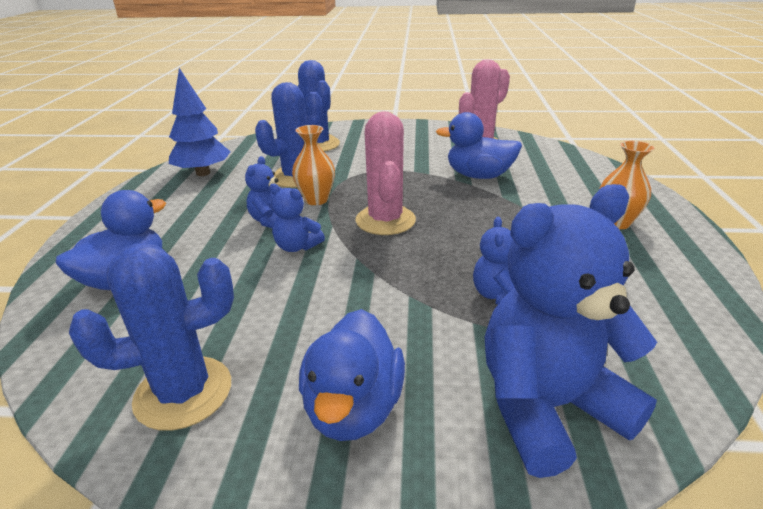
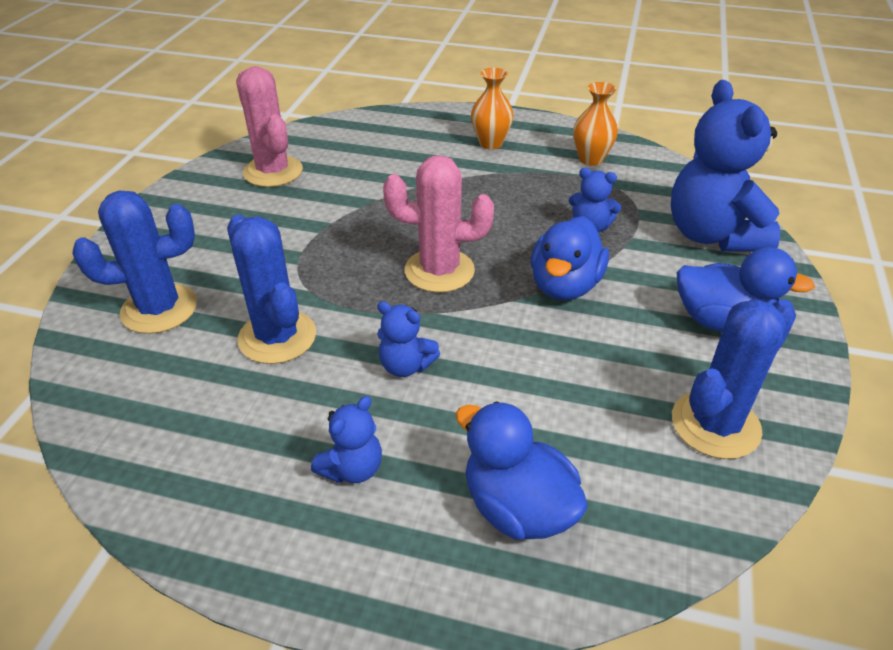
camera: 80 degrees left, 10 degrees up
(183, 392) = (715, 424): blue cactus -> blue cactus turned 60 degrees clockwise
(203, 173) = (192, 453): blue tree -> none
(297, 246) = (478, 344): blue teddy bear -> blue teddy bear (352, 468)
(316, 200) = (362, 321): orange vase -> orange vase (591, 159)
(478, 176) = (359, 190): blue duck -> blue duck (565, 286)

